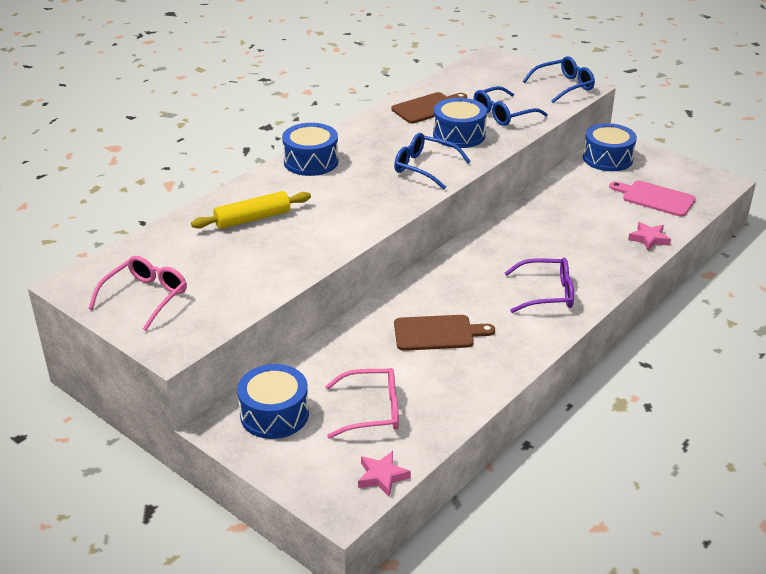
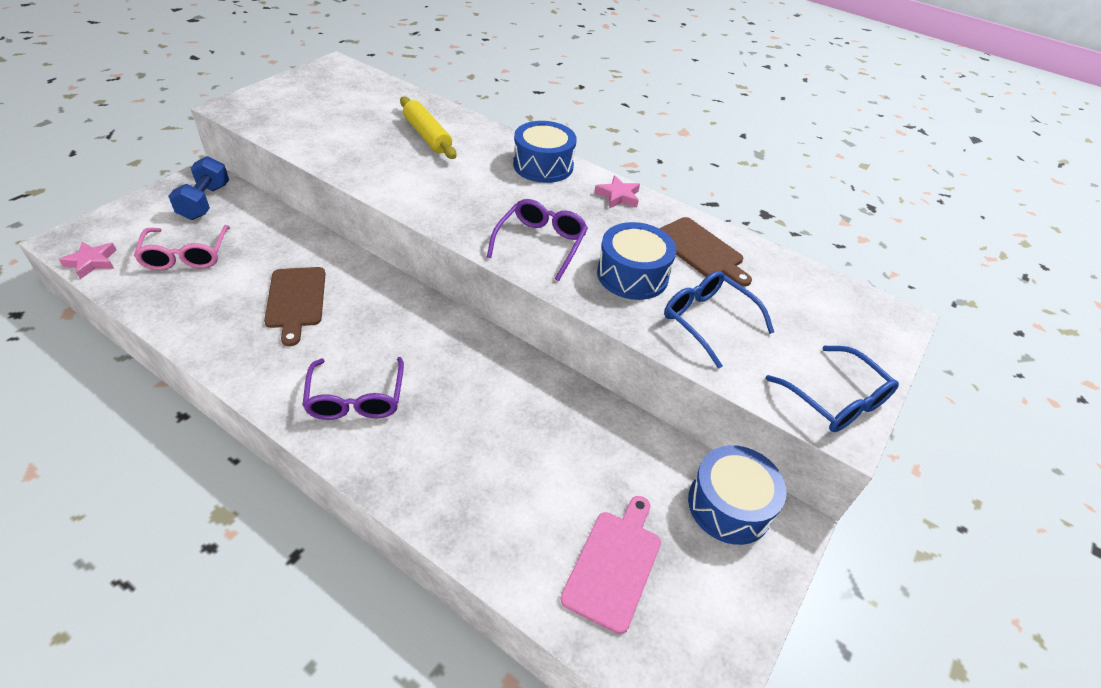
camera: 80 degrees right, 10 degrees up
(146, 297) = (307, 93): pink glasses -> none
(274, 414) = (205, 202): blue drum -> blue dumbbell
(424, 167) = (541, 243): blue glasses -> purple glasses
(649, 239) = (487, 538): pink star -> pink star (618, 196)

